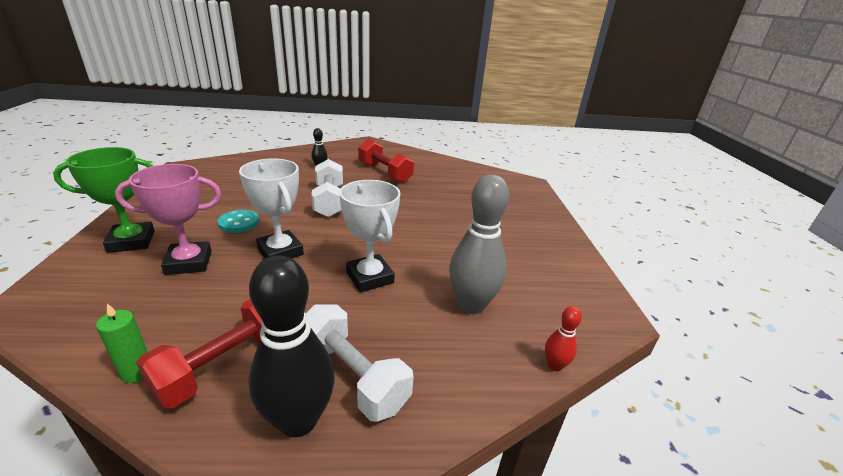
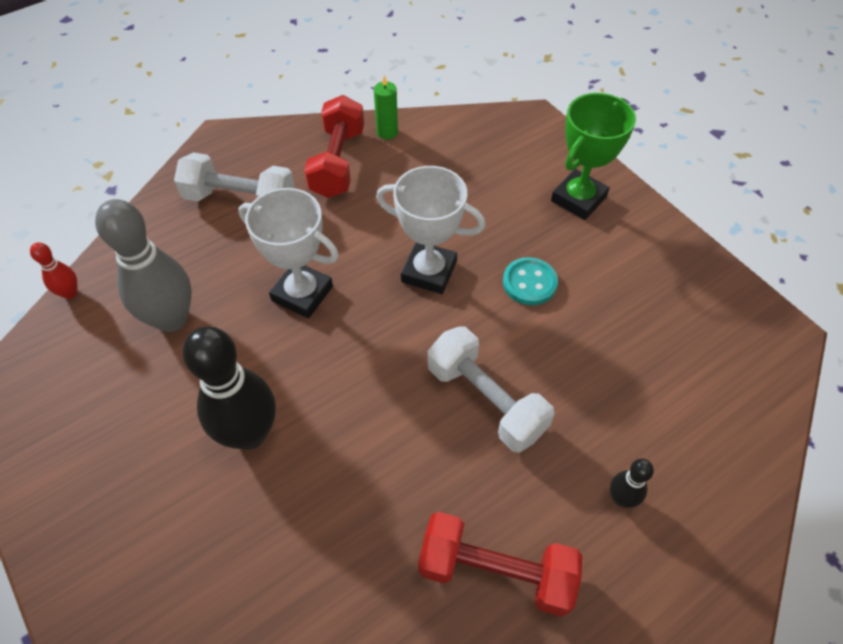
camera: 150 degrees right, 25 degrees up
(189, 262) = (490, 210): pink trophy -> none
(298, 420) = (253, 161): black bowling pin -> black bowling pin (249, 433)

